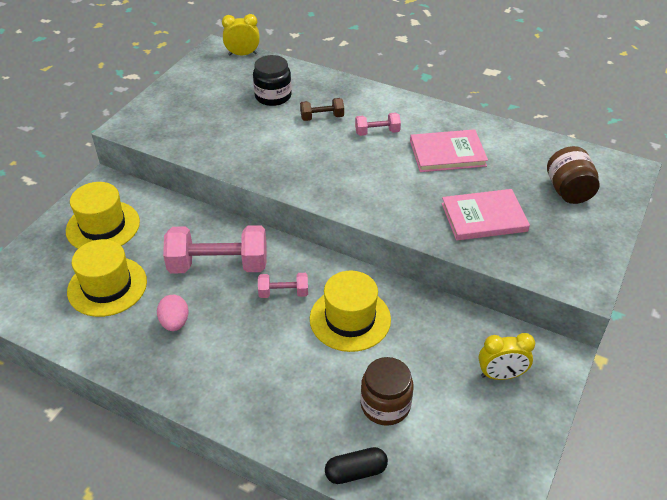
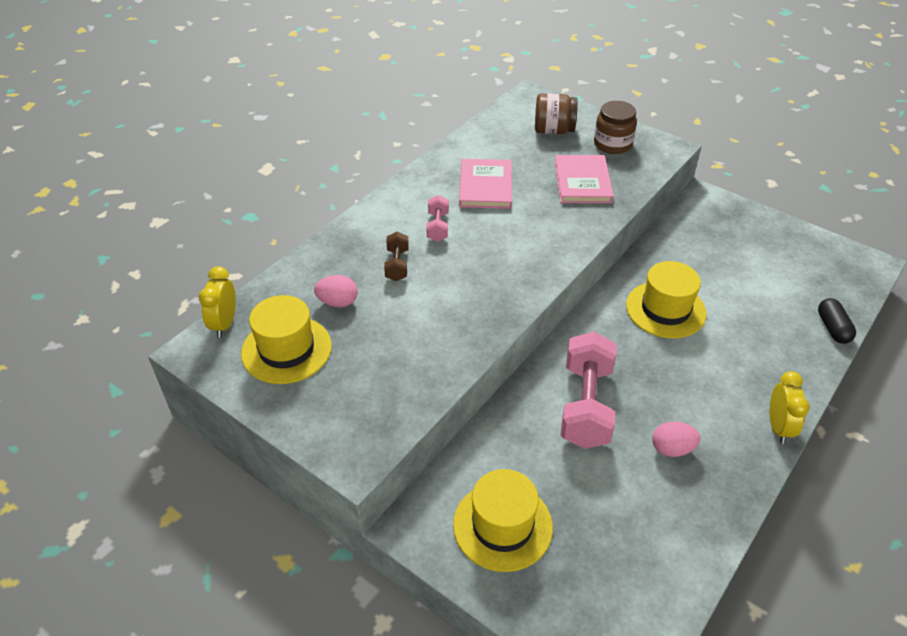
camera: 80 degrees left, 0 degrees up
(107, 286) = (614, 517): yellow hat -> yellow hat (286, 349)
(273, 96) = (338, 302): black jar -> pink egg
(283, 293) = (630, 354): pink dumbbell -> none
(385, 405) = (763, 301): brown jar -> brown jar (612, 144)
(501, 375) = (725, 230): yellow clock -> yellow clock (778, 427)

